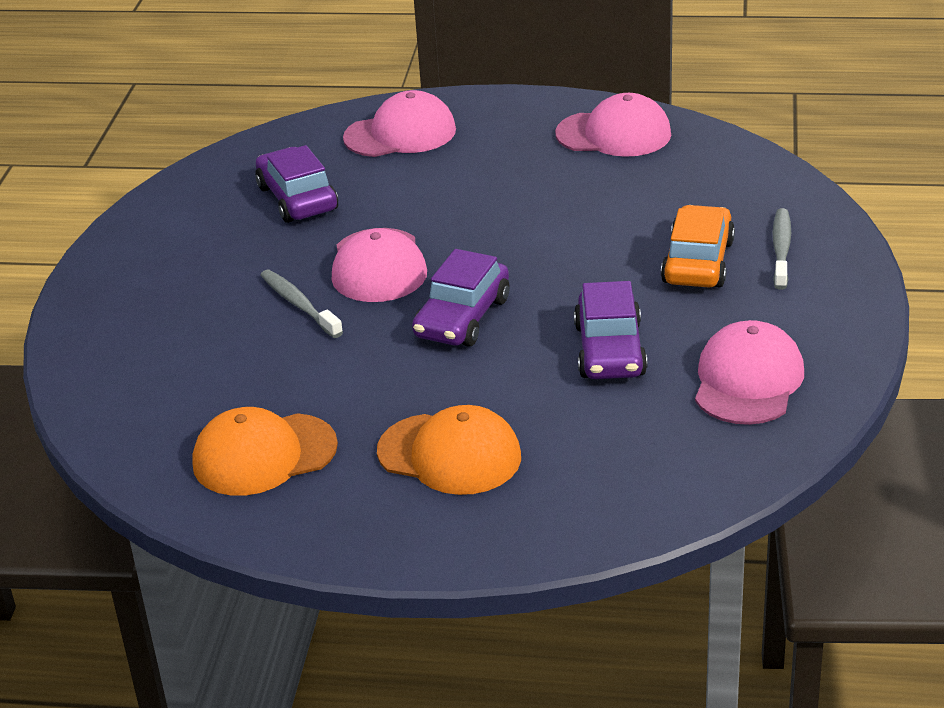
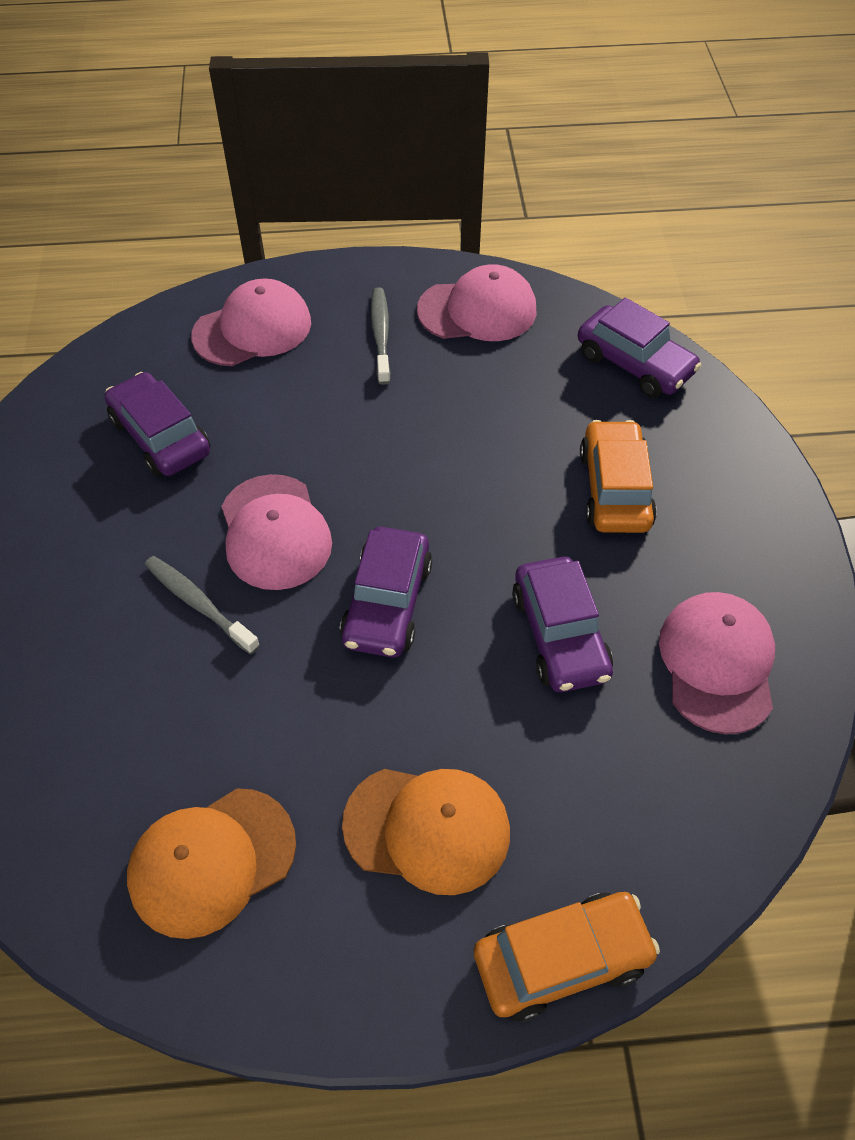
camera: 15 degrees left, 20 degrees up
(537, 540) = (562, 959): none -> orange car
(751, 180) = (634, 364): none -> purple car
(781, 249) = (693, 461): grey toothbrush -> grey toothbrush (381, 335)

